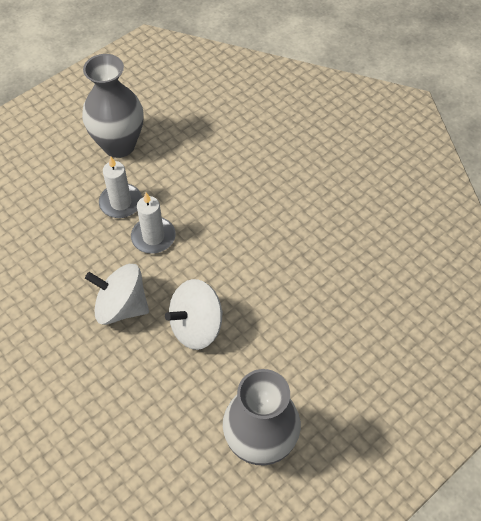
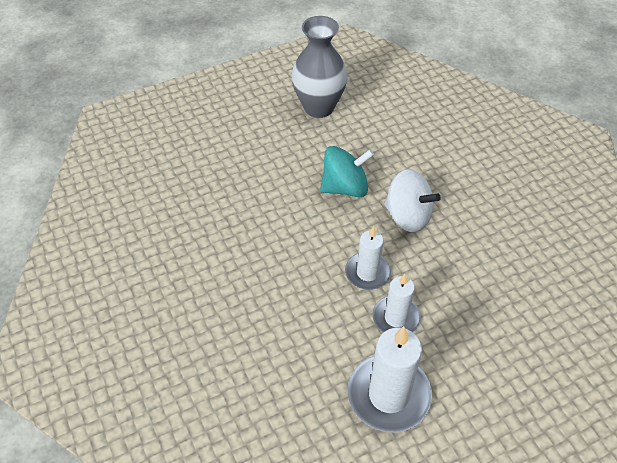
camera: 165 degrees left, 5 degrees down
(119, 145) = (388, 395): grey vase -> white candle
(196, 327) = (345, 187): white spinning top -> turquoise spinning top

